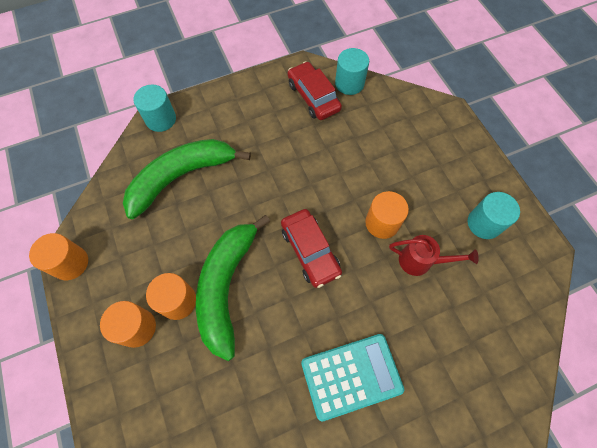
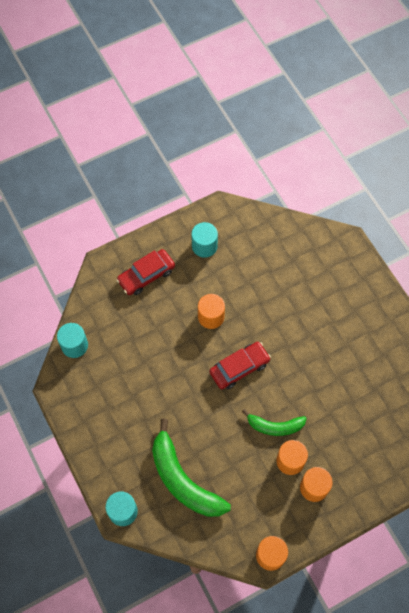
camera: 95 degrees left, 0 degrees up
(226, 287) = (275, 426): green banana -> green banana, size x0.58
(313, 97) = (91, 375): red car -> red car (146, 275)
(351, 376) = (325, 335): turquoise calculator -> none
(420, 261) = (239, 290): red watering can -> none

